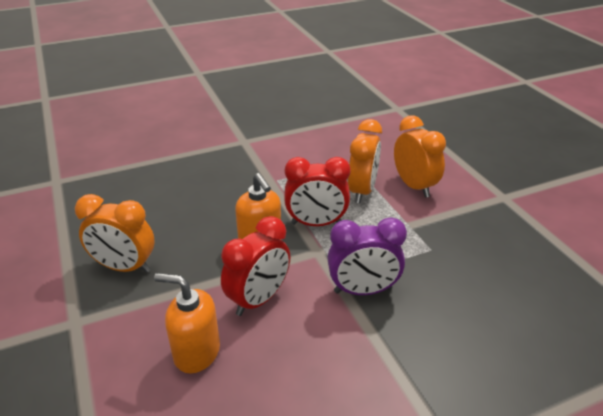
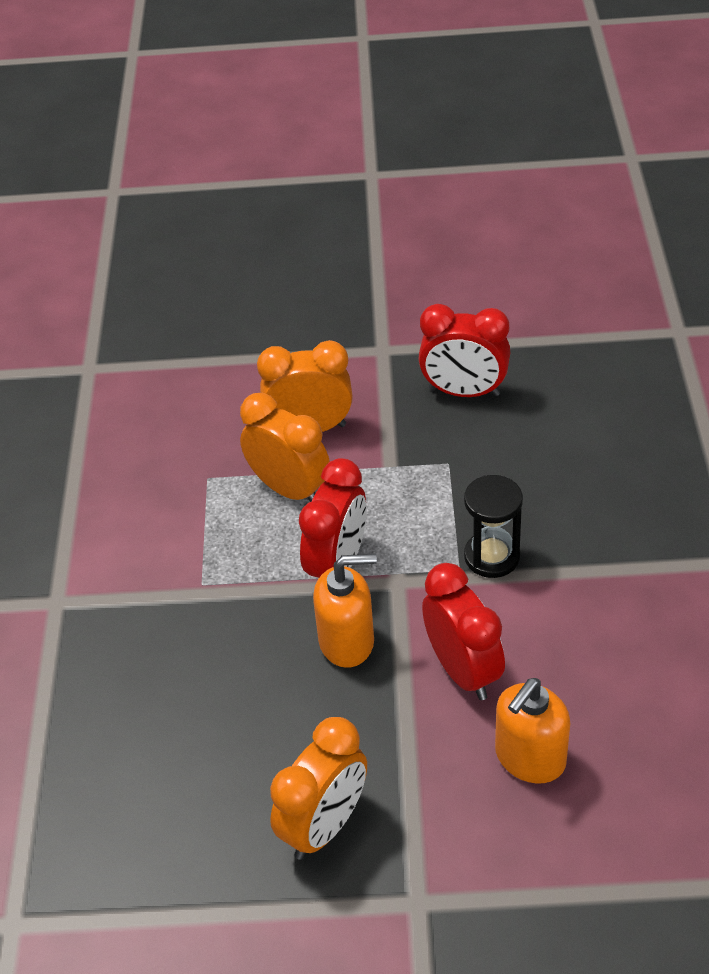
camera: 65 degrees left, 10 degrees up
(363, 290) = (492, 556): purple clock -> black hourglass
(501, 241) = (464, 392): none -> red clock

